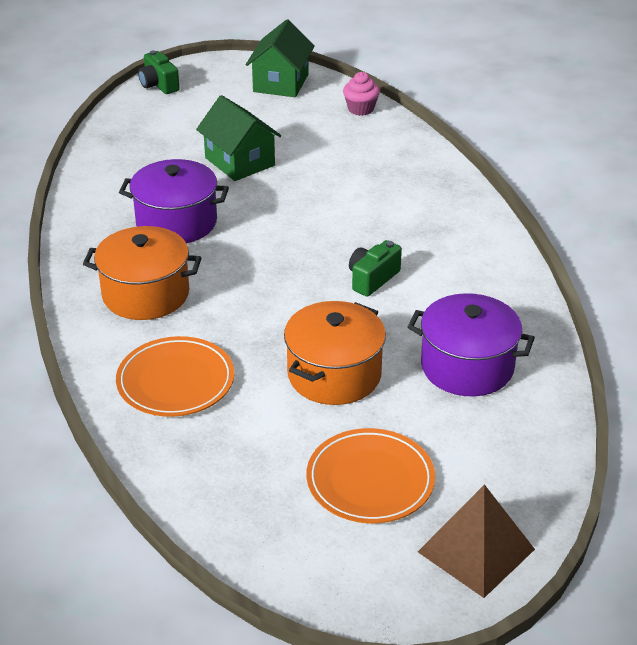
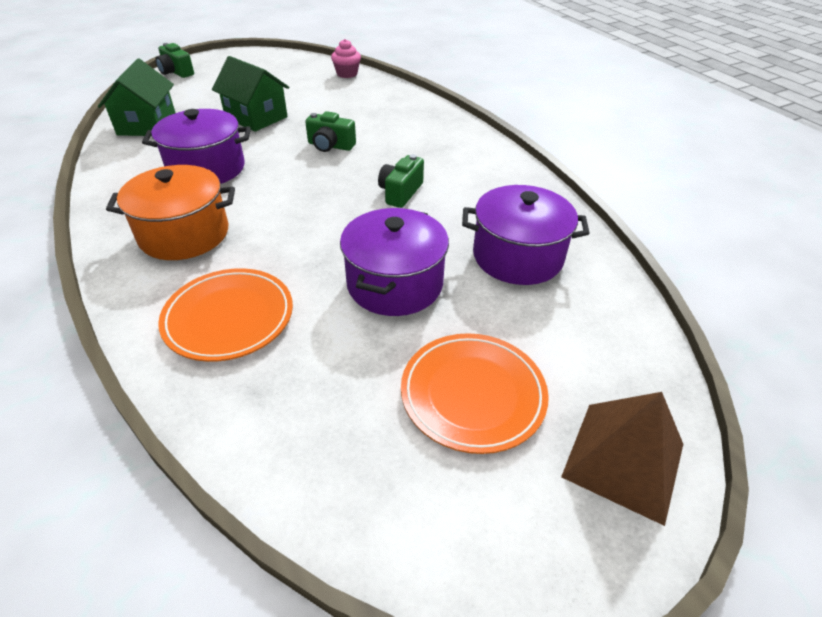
camera: 15 degrees left, 5 degrees up
(281, 83) = (278, 63): green house -> green house (147, 124)
(313, 211) = (330, 146): none -> green camera
(334, 374) = (395, 284): orange pot -> purple pot

